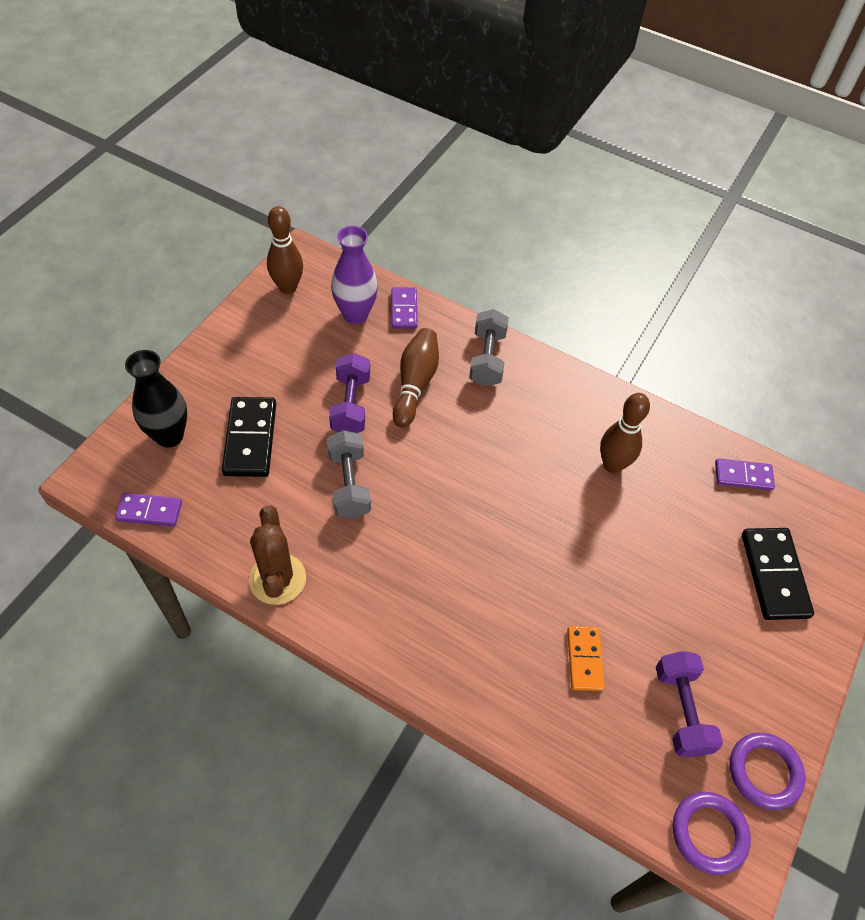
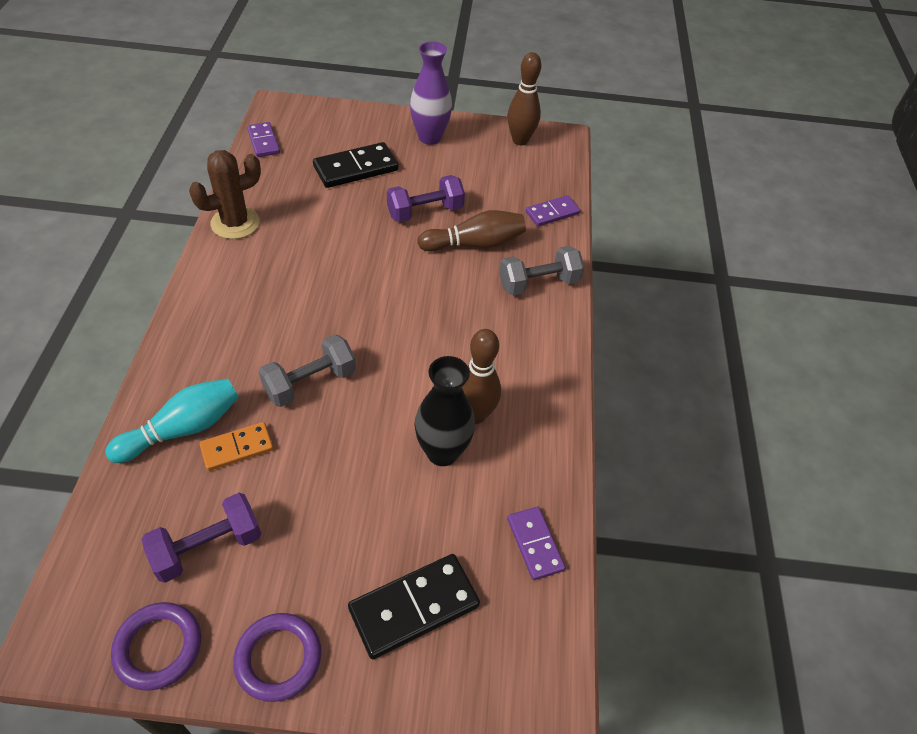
camera: 65 degrees right, 5 degrees down
(169, 436) = (334, 129): black vase -> black vase (442, 452)
(349, 484) = (344, 235): grey dumbbell -> grey dumbbell (310, 382)
(355, 314) = (523, 186): purple vase -> purple vase (429, 137)
(546, 701) = (183, 429): none -> turquoise bowling pin
(709, 833) = (76, 605): purple ring -> purple ring (278, 658)

